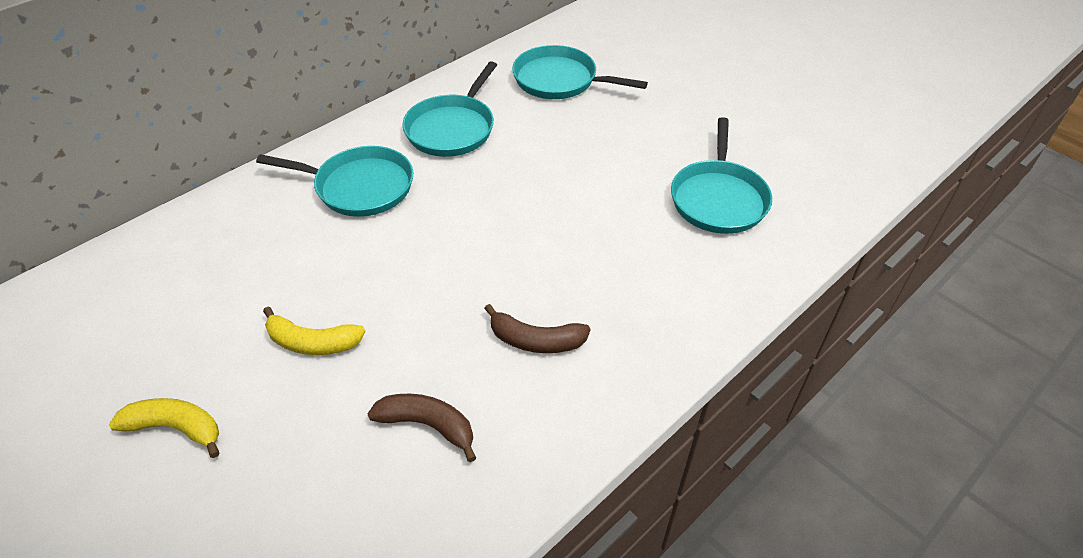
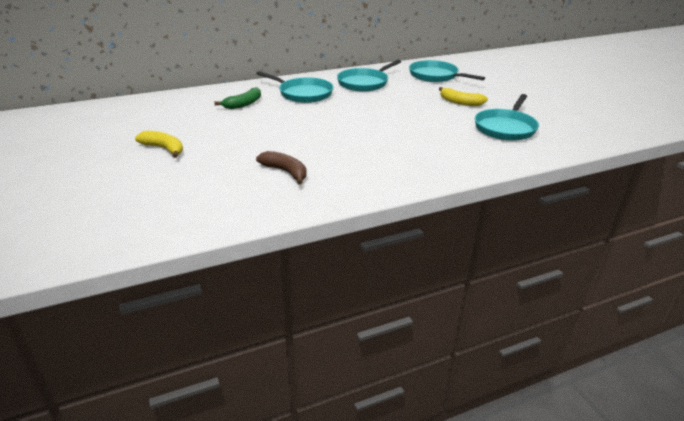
camera: 20 degrees right, 15 degrees down
(265, 247) = (244, 104): none -> green banana
(312, 342) = (246, 136): yellow banana -> yellow banana (460, 102)
(536, 340) = (363, 156): brown banana -> none

